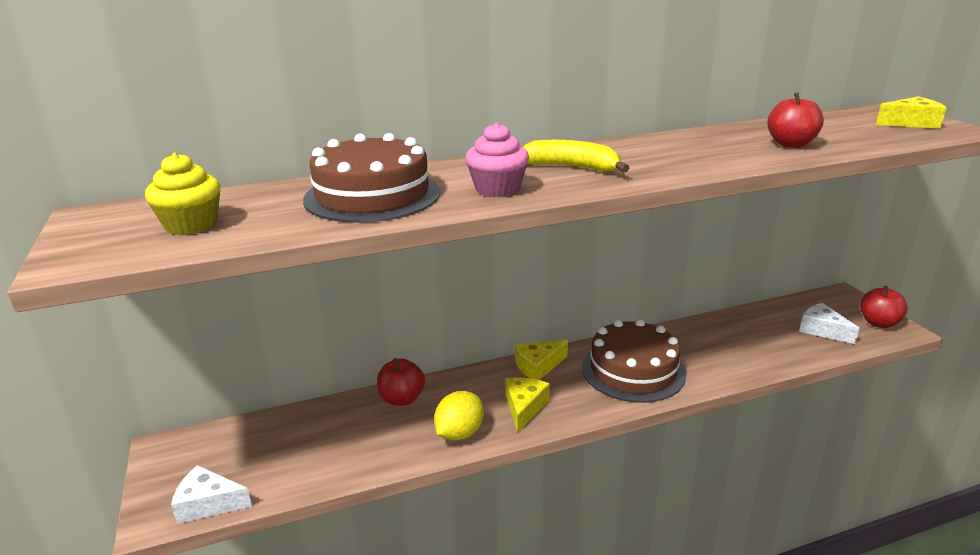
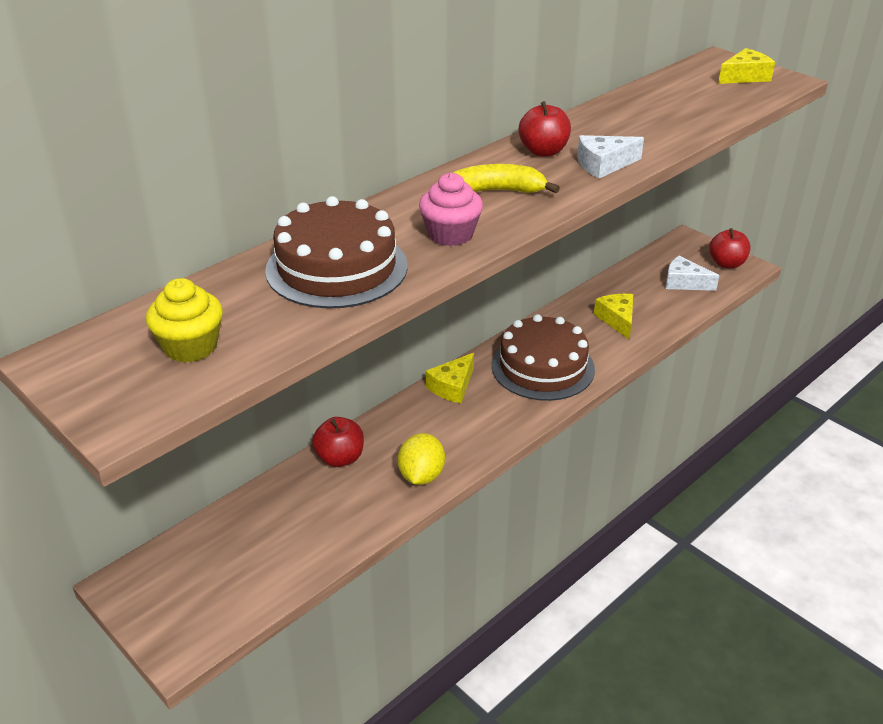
camera: 25 degrees left, 10 degrees up
(208, 504) = (223, 619): white cheese -> white cheese (603, 165)
(524, 407) = (465, 433): yellow cheese -> yellow cheese (617, 320)
(790, 144) = (664, 124): red apple -> red apple (543, 151)

